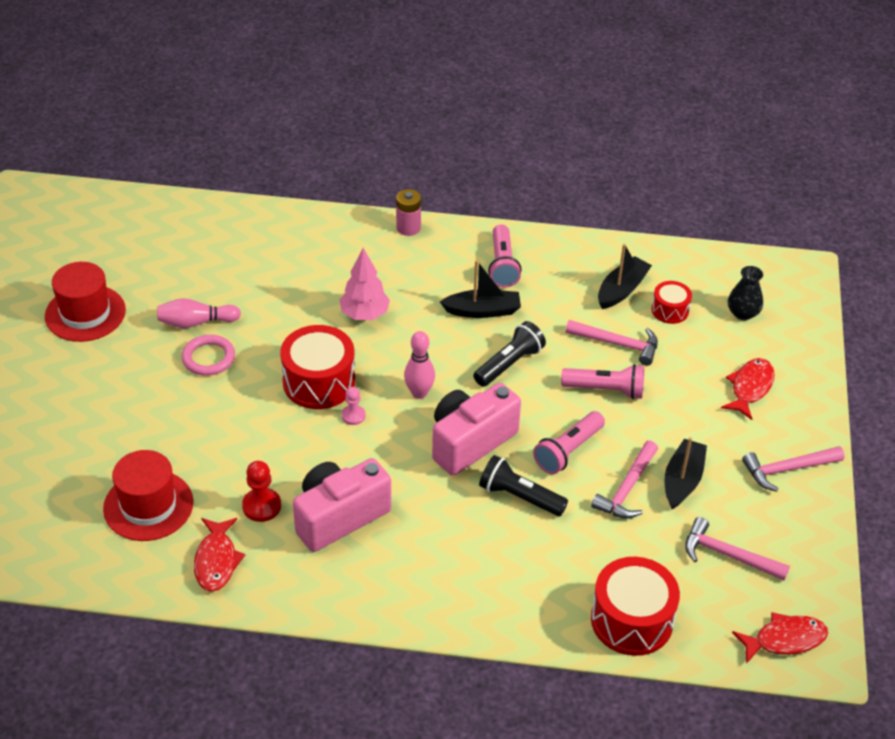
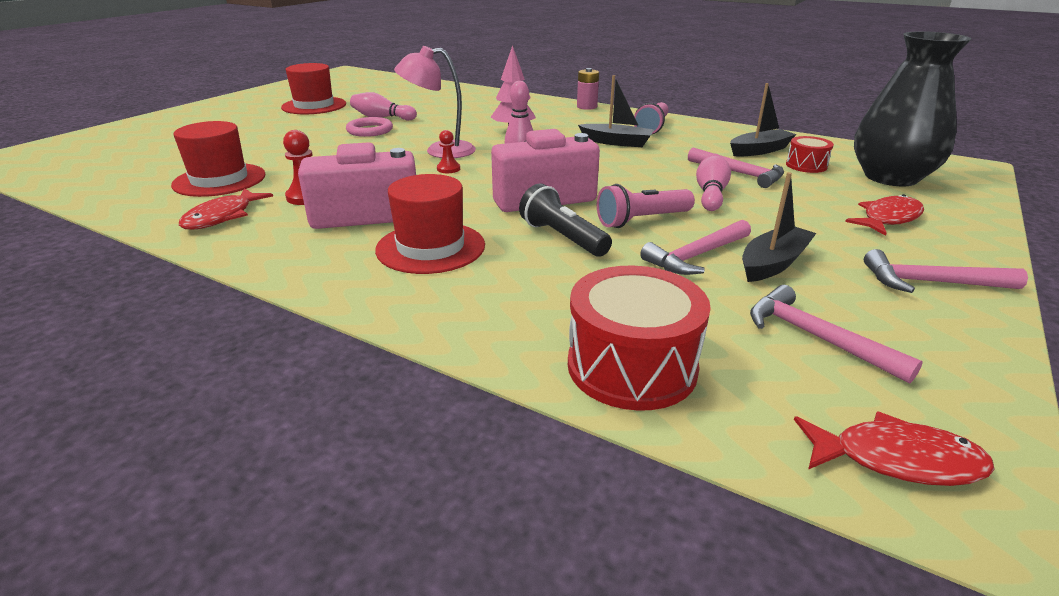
camera: 25 degrees right, 15 degrees down
(319, 382) = (440, 151): red drum -> pink lamp
(353, 416) = (448, 169): pink pawn -> red pawn
(427, 544) = (430, 247): none -> red hat
(509, 364) = (619, 167): black flashlight -> none
(606, 390) = (710, 194): pink flashlight -> pink bowling pin
(743, 313) = (890, 177): black vase -> black vase, size x2.22

